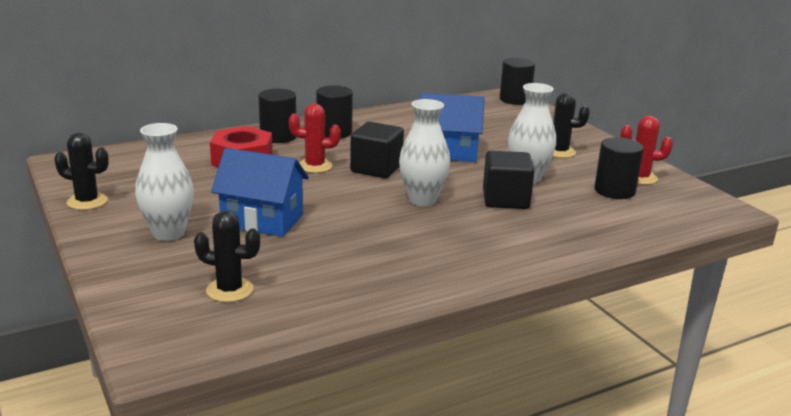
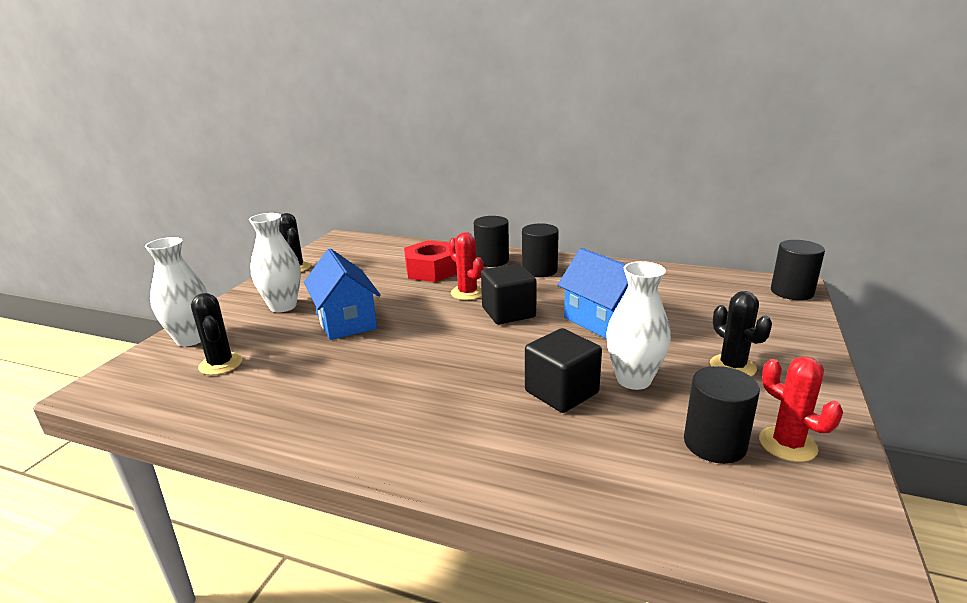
camera: 50 degrees right, 0 degrees up
(422, 200) = (486, 356): white vase -> white vase (191, 339)

